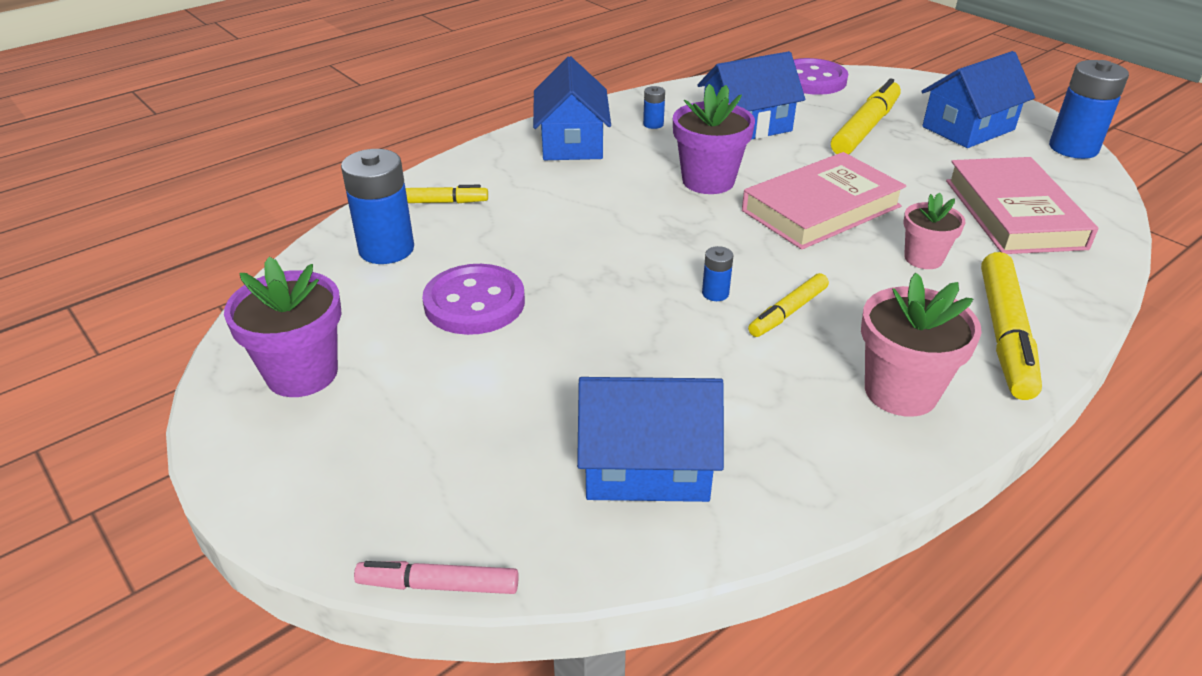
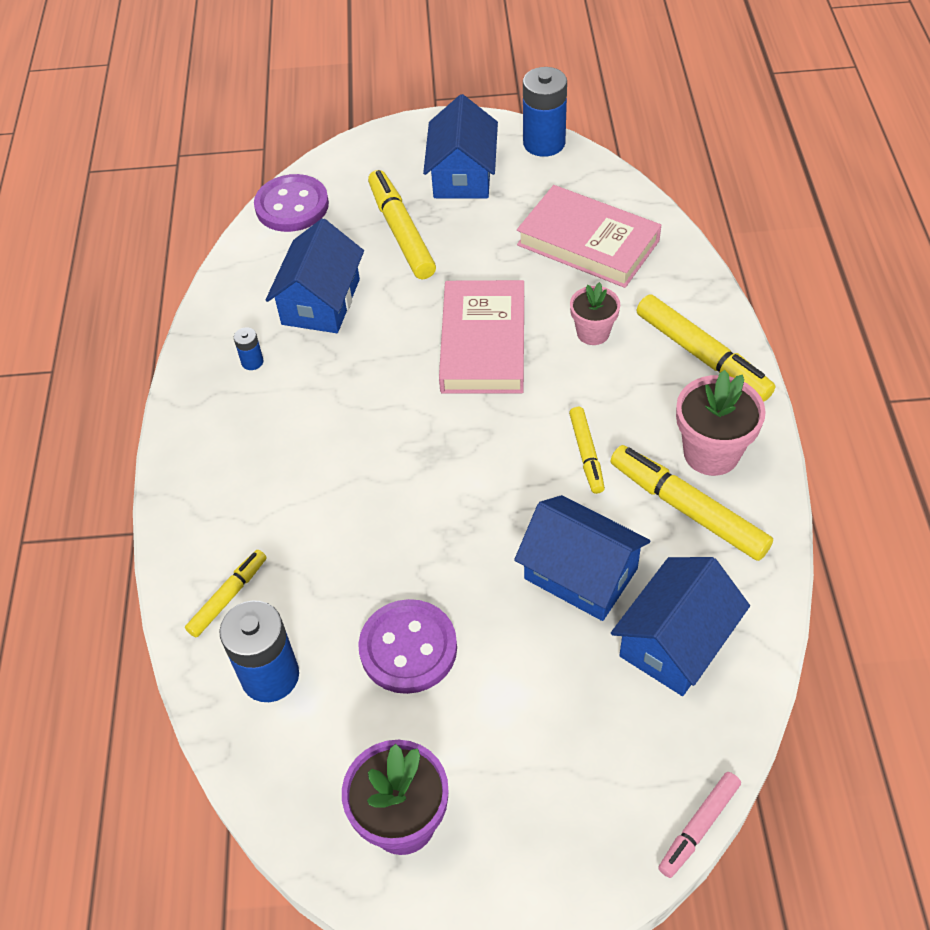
camera: 50 degrees left, 15 degrees up
(572, 142) = (223, 439): blue house -> blue house (580, 574)
(708, 181) = (379, 385): purple flower pot -> none
(715, 293) = (529, 482): blue battery -> none
(812, 405) = (688, 510): none -> yellow marker

